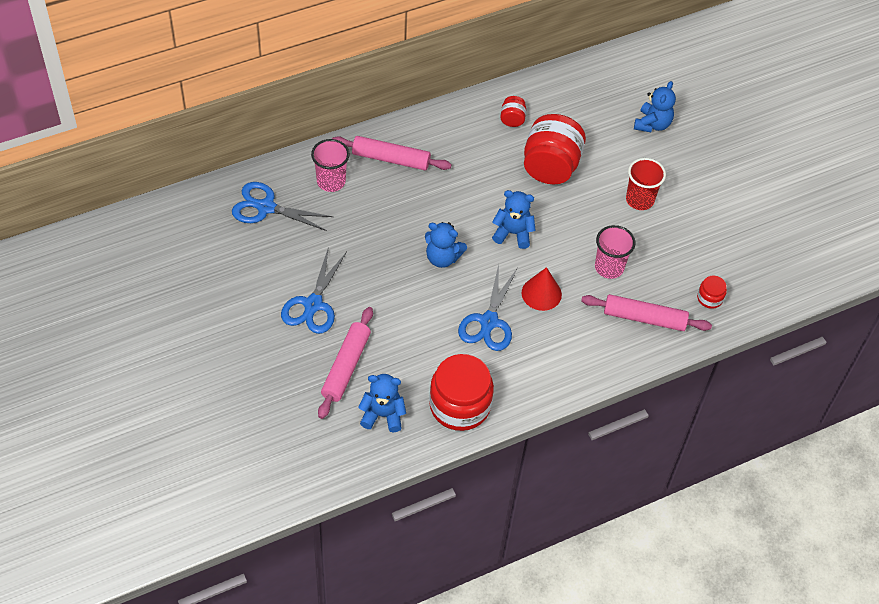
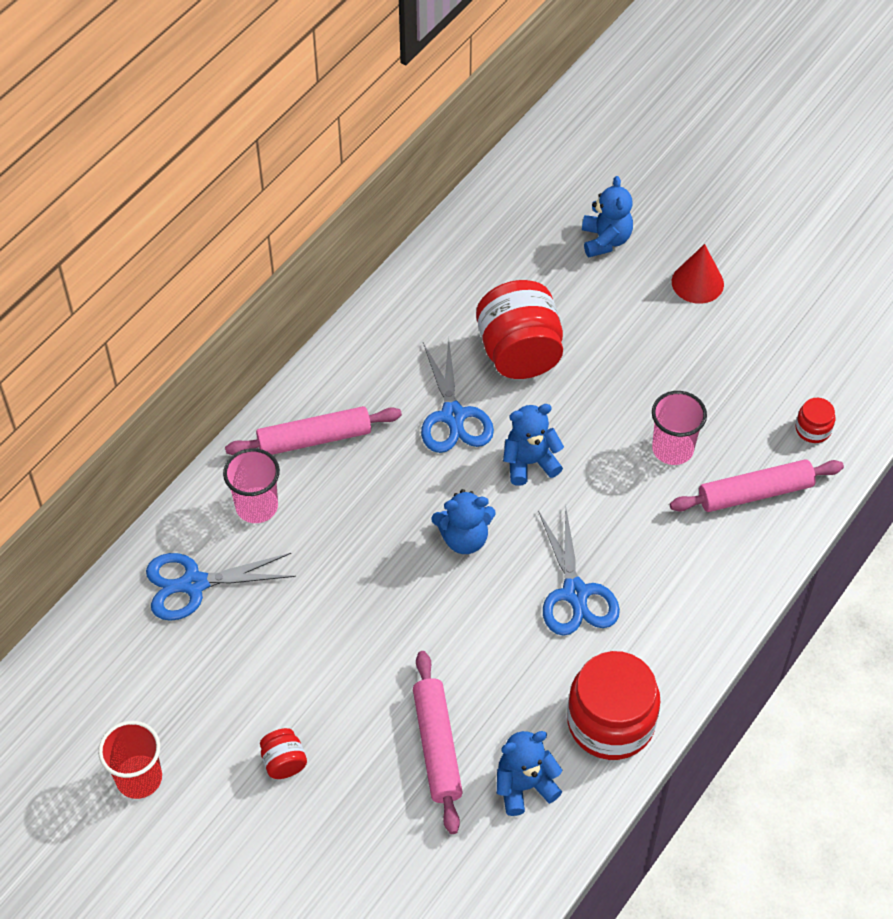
camera: 25 degrees left, 0 degrees up
(313, 305) = (341, 685): blue scissors -> blue scissors (453, 416)
(512, 119) = (433, 313): red jar -> red jar (284, 762)
(541, 293) = (614, 524): red cone -> red cone (697, 282)
(639, 200) = (652, 344): red cup -> red cup (139, 778)

